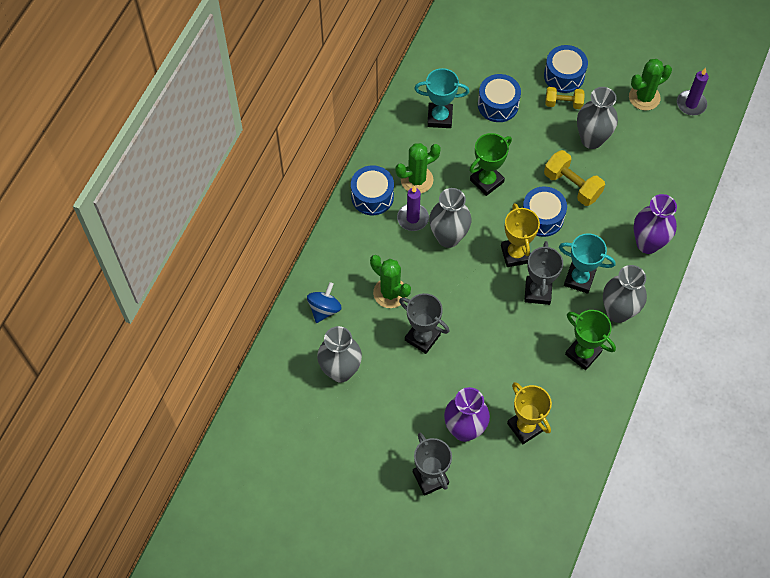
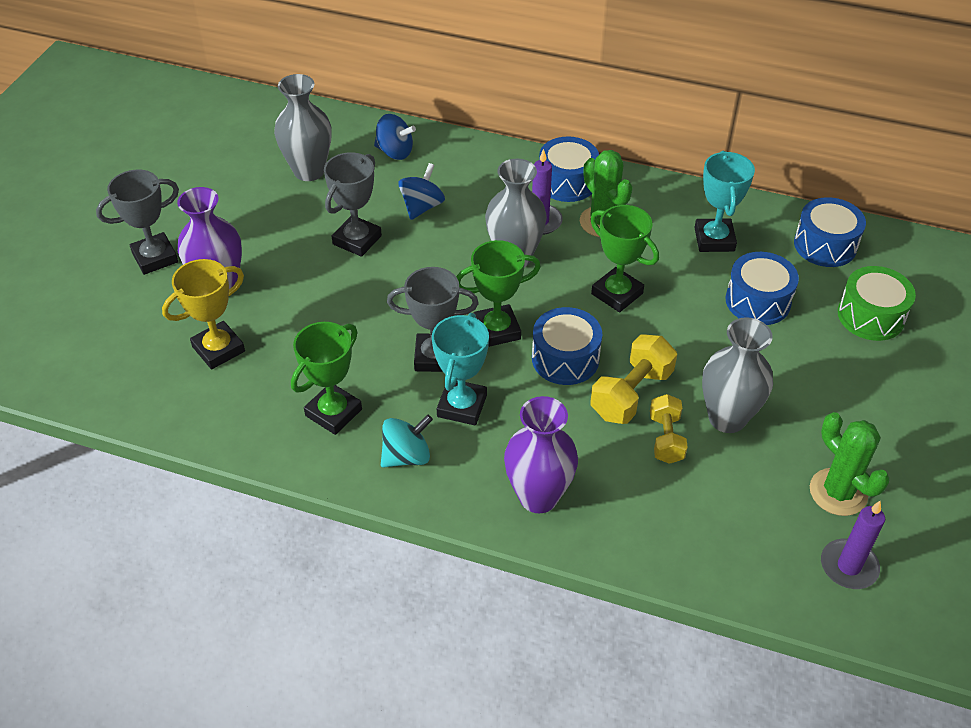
camera: 85 degrees right, 15 degrees down
(390, 293) = (422, 207): green cactus -> blue spinning top
(514, 49) = (870, 316): none -> green drum
(515, 254) = (497, 330): yellow trophy -> green trophy
(563, 103) = (787, 380): yellow dumbbell -> yellow dumbbell (666, 438)
(564, 76) = (843, 379): blue drum -> blue drum (825, 245)
(618, 312) = (406, 456): grey vase -> turquoise spinning top

